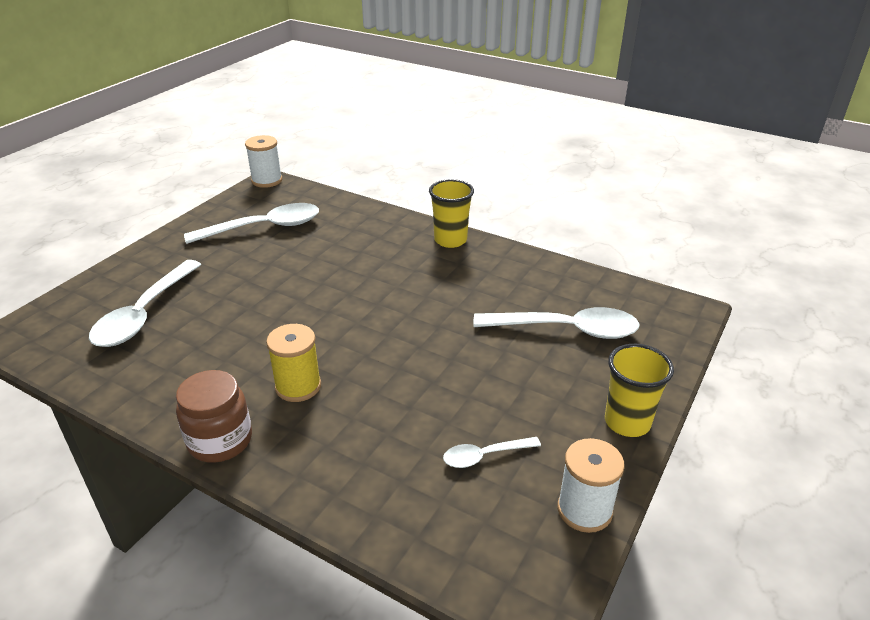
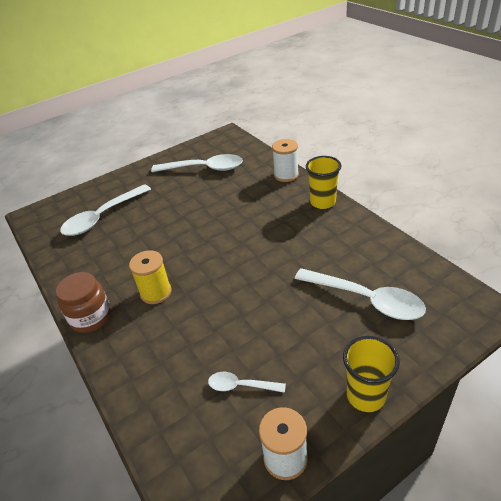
camera: 30 degrees right, 5 degrees up
(267, 180) = (226, 133): white spool -> white spool (286, 175)

